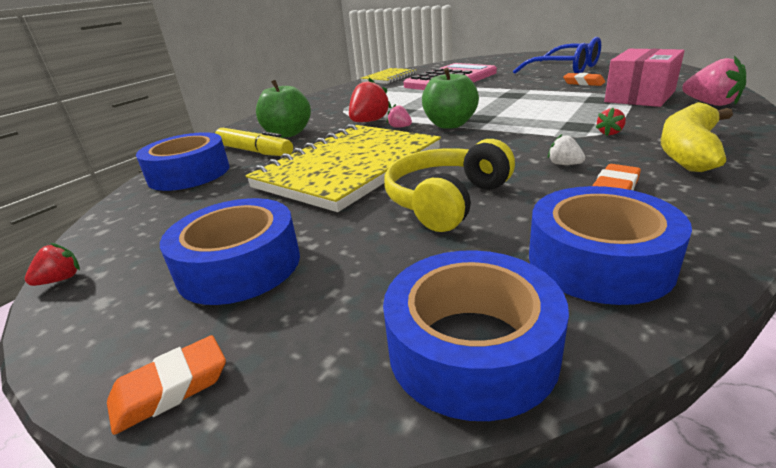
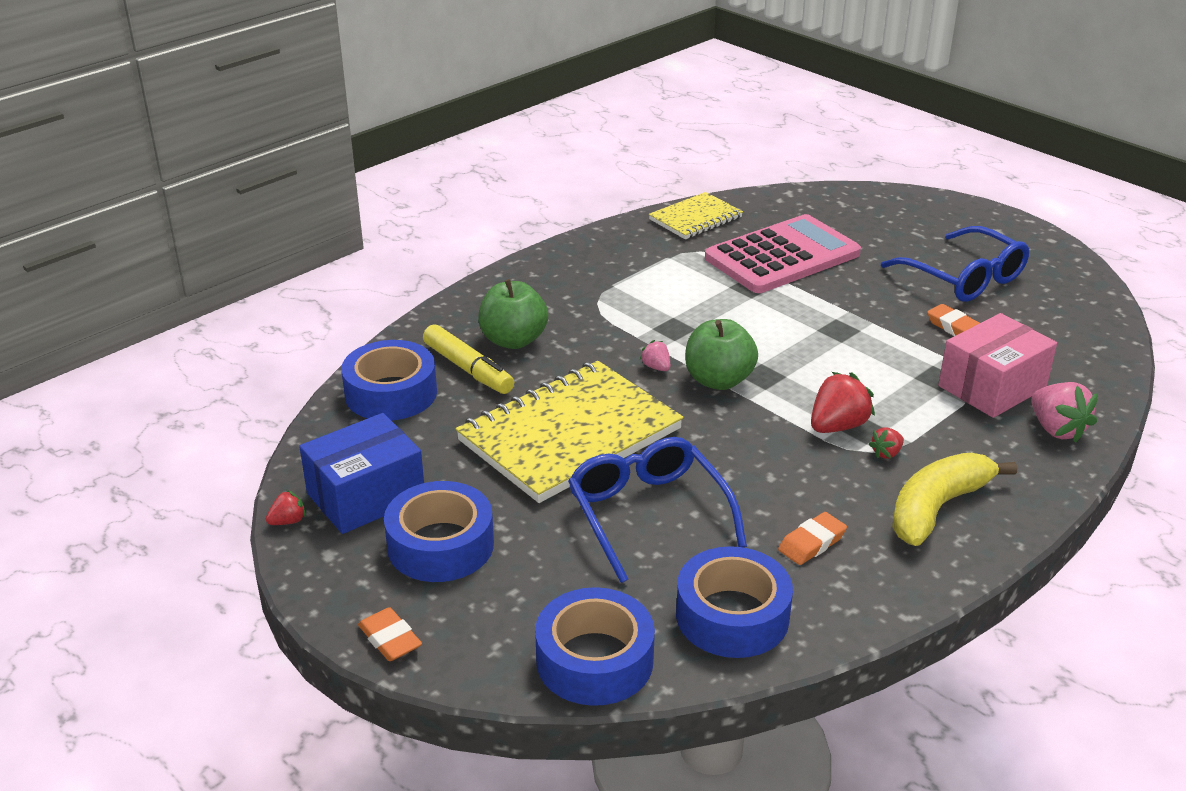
camera: 10 degrees right, 5 degrees up
(157, 241) = (366, 496): none -> blue box
(170, 388) = (390, 639): orange eraser -> orange eraser turned 75 degrees clockwise
(369, 121) = (623, 342): red strawberry -> red strawberry (837, 426)
(446, 200) = (648, 514): yellow headphones -> blue glasses
(564, 164) = (795, 493): white strawberry -> none

